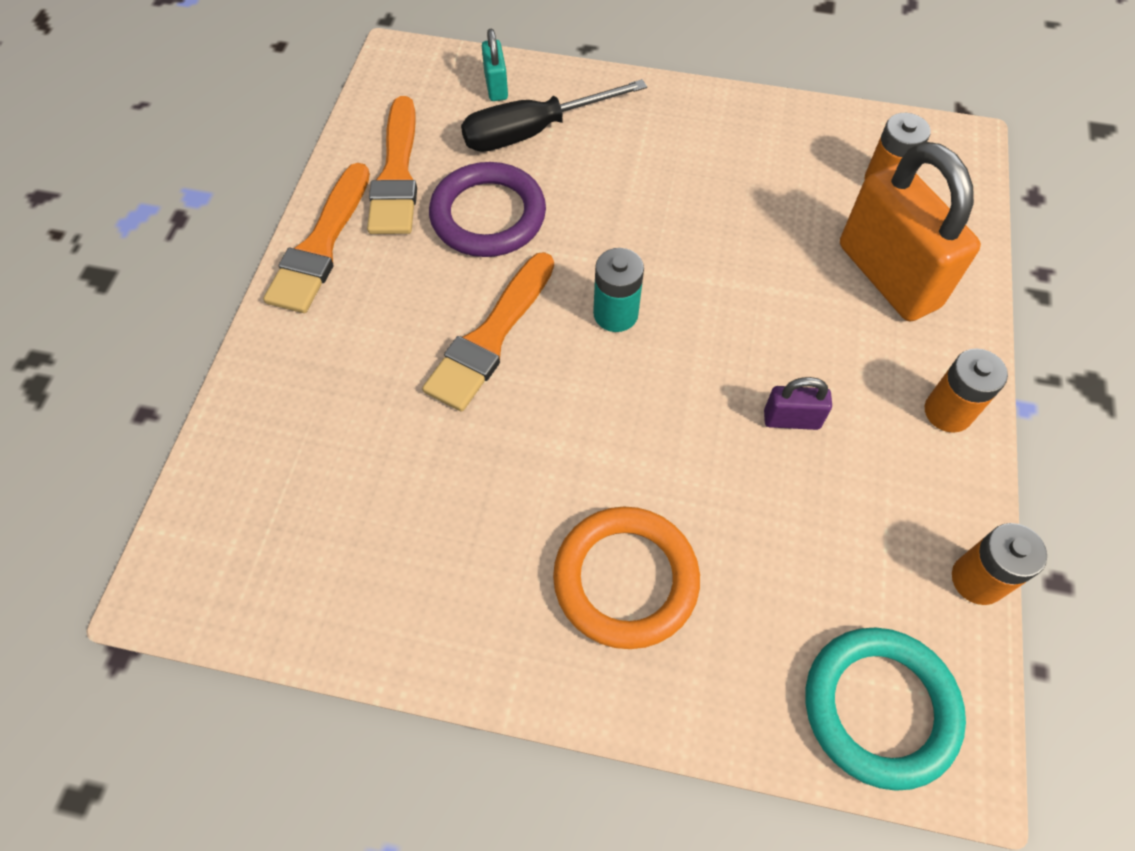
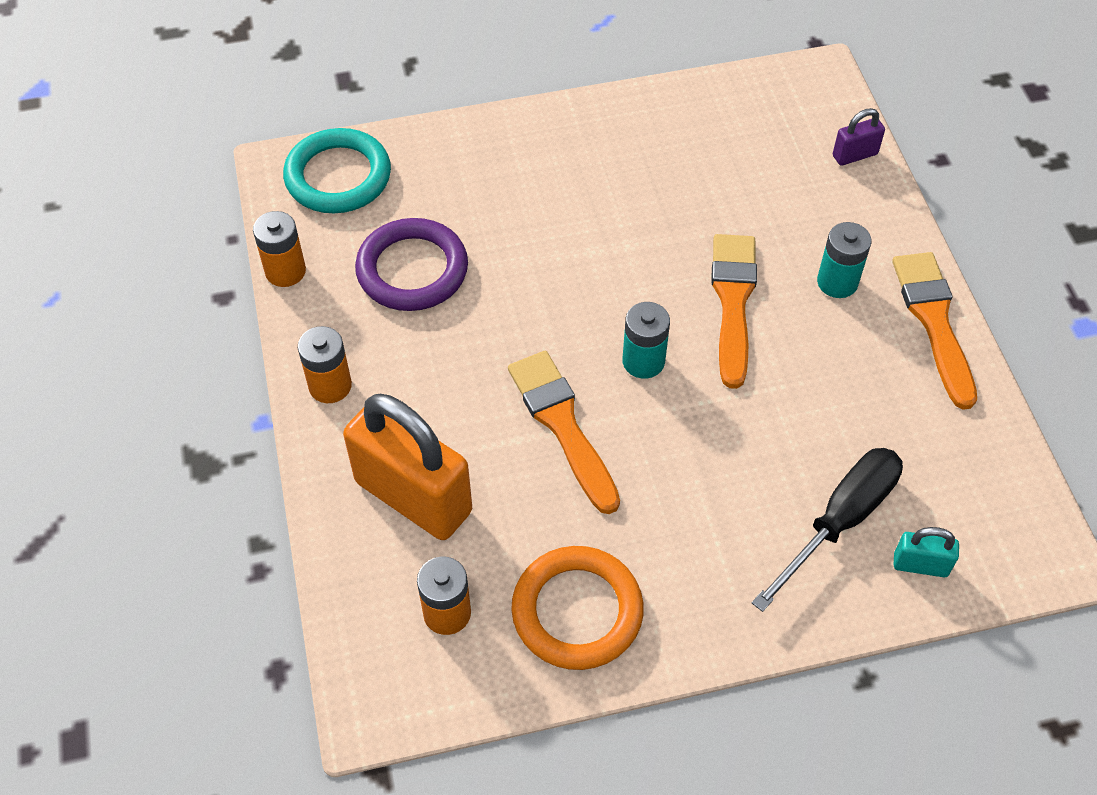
camera: 155 degrees right, 5 degrees down
(375, 316) = (837, 282): none -> turquoise battery
(397, 174) = (930, 416): orange brush -> orange brush (562, 425)
(488, 215) = (815, 408): purple ring -> purple ring (412, 270)
(496, 86) = (920, 565): turquoise padlock -> turquoise padlock turned 45 degrees counterclockwise
(625, 579) = (532, 183): orange ring -> orange ring (577, 611)
(791, 419) = (457, 331): purple padlock -> purple padlock (855, 155)

